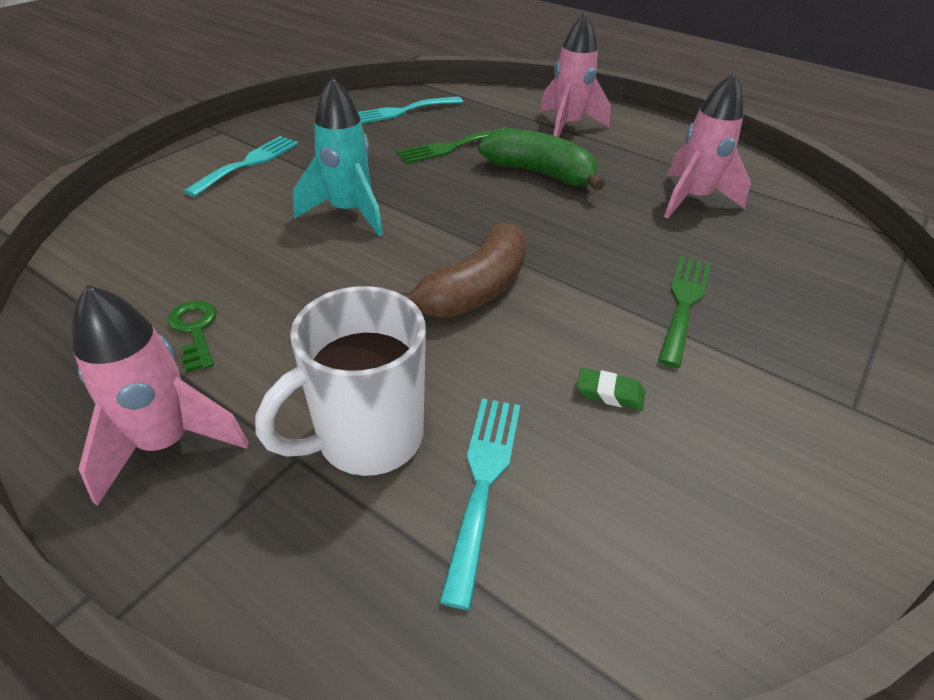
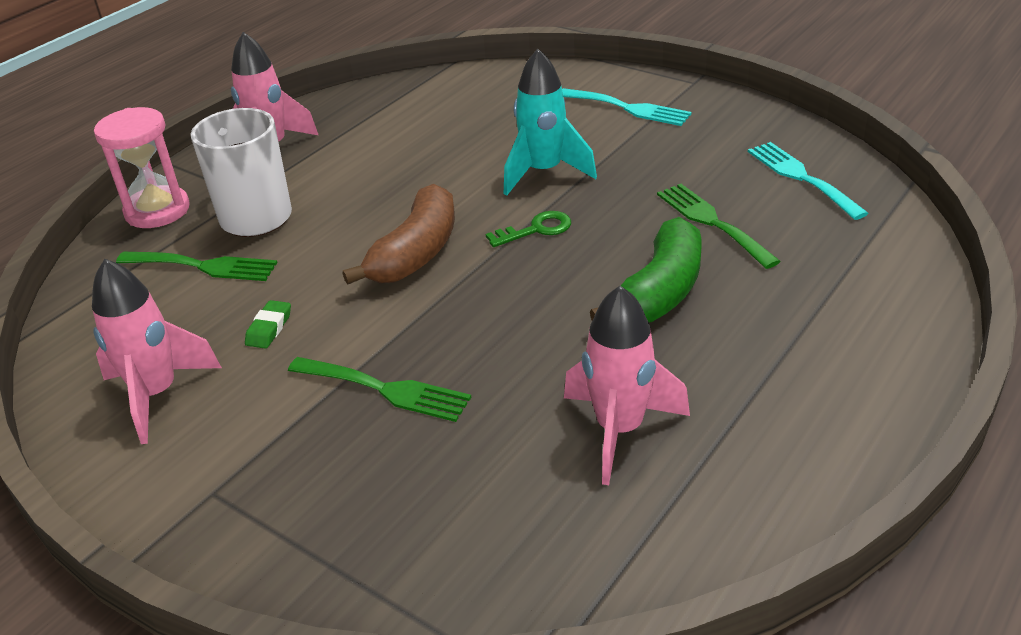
camera: 95 degrees right, 5 degrees down
(195, 330) = (375, 135): green key -> green key (536, 229)
(308, 584) = (157, 211): none -> pink hourglass
(475, 290) = (416, 253): brown banana -> brown banana turned 105 degrees counterclockwise
(483, 481) = (204, 266): turquoise fork -> green fork
(567, 127) = (821, 318): pink rocket -> pink rocket (157, 395)

